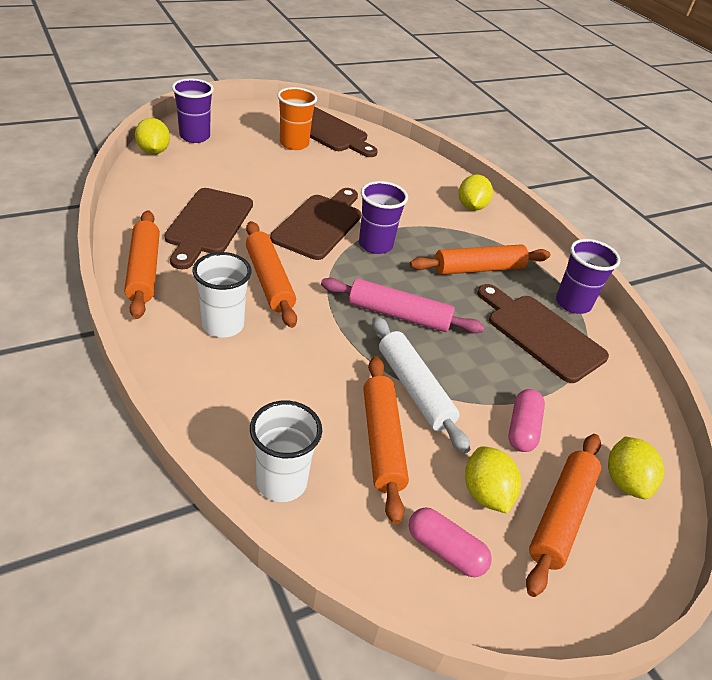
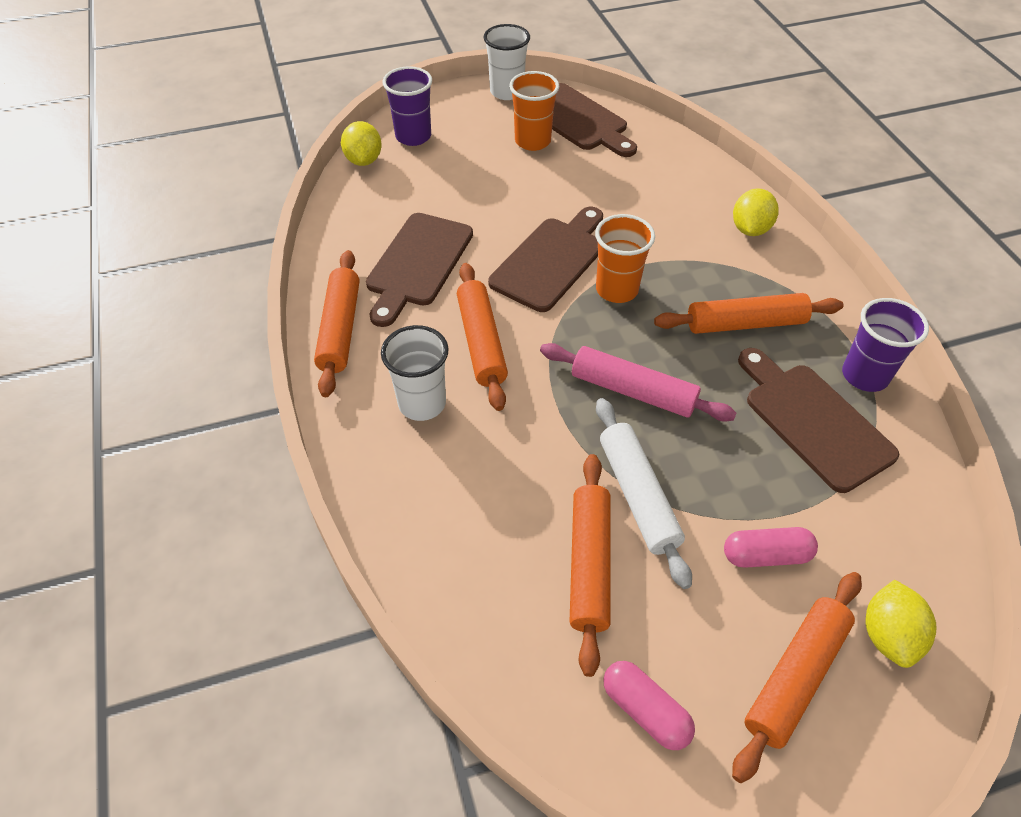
camera: 15 degrees right, 10 degrees up
(281, 482) = (467, 611): white cup -> white cup (507, 92)
(375, 245) = (617, 290): purple cup -> orange cup
(485, 493) = (705, 640): yellow lemon -> none
(522, 429) = (766, 555): pink capsule -> pink capsule turned 60 degrees clockwise

